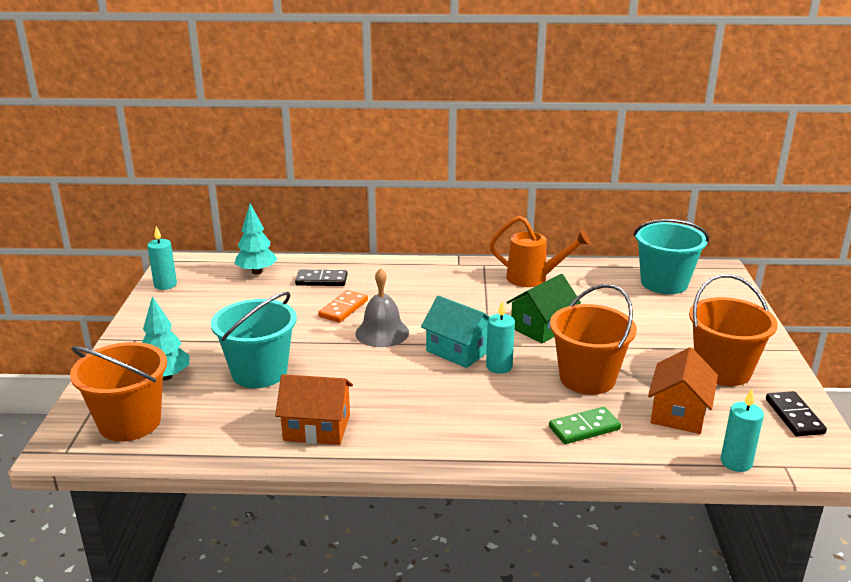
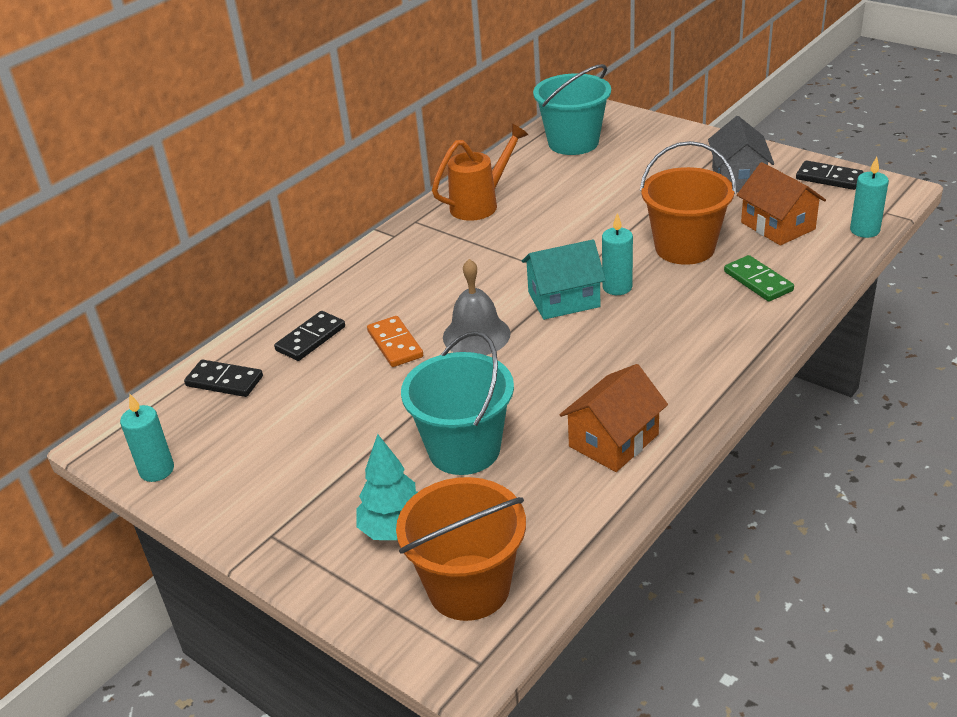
camera: 50 degrees left, 10 degrees up
(257, 272) = (224, 381): turquoise tree -> black domino
(541, 327) = (574, 236): green house -> none
(584, 428) = (758, 281): green domino -> green domino turned 45 degrees counterclockwise
(722, 370) = (738, 179): orange bucket -> grey house

